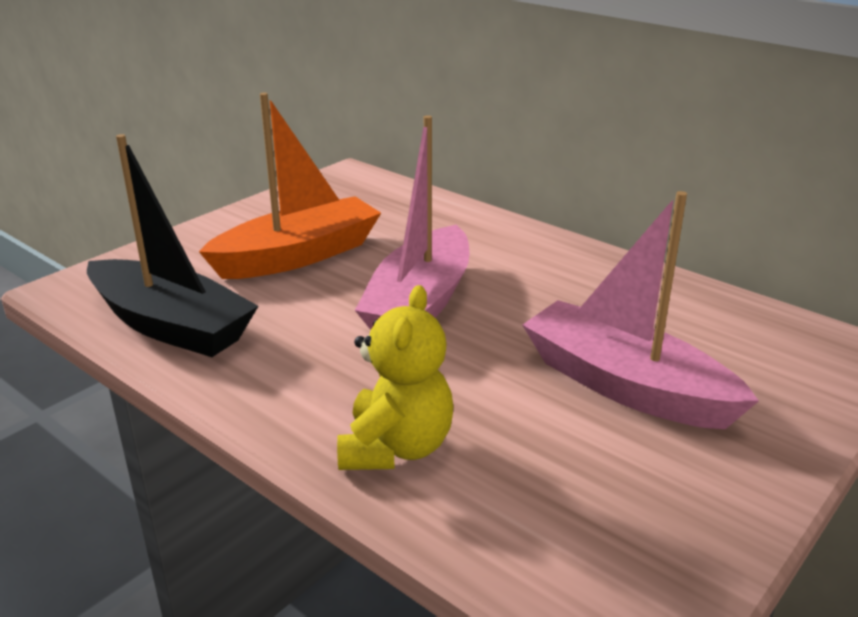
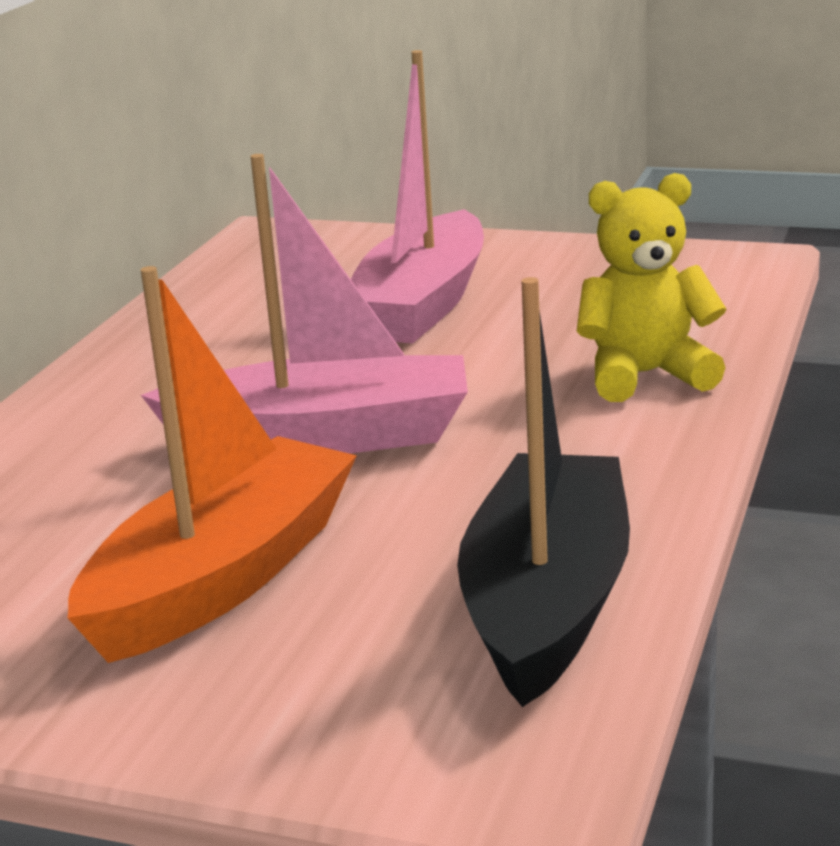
camera: 110 degrees left, 5 degrees down
(298, 256) = (222, 578): orange boat -> orange boat turned 90 degrees clockwise

